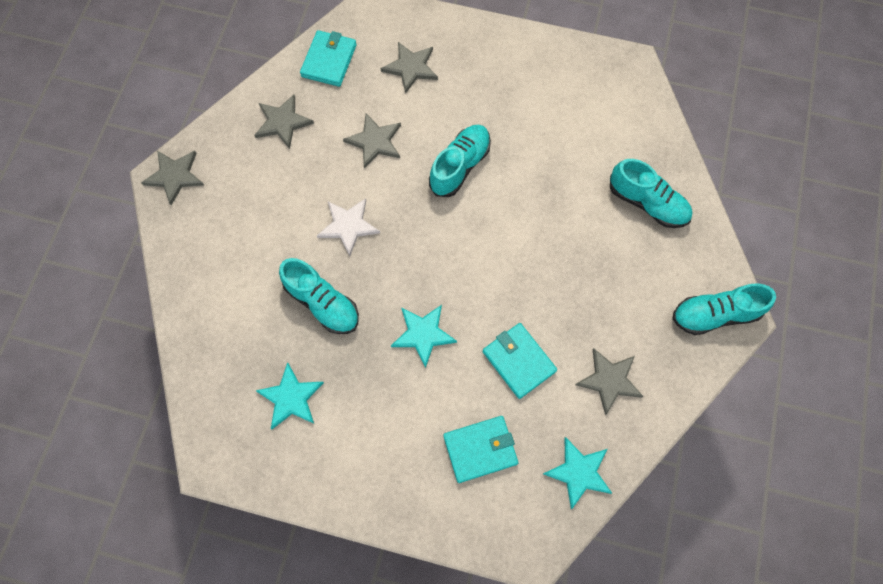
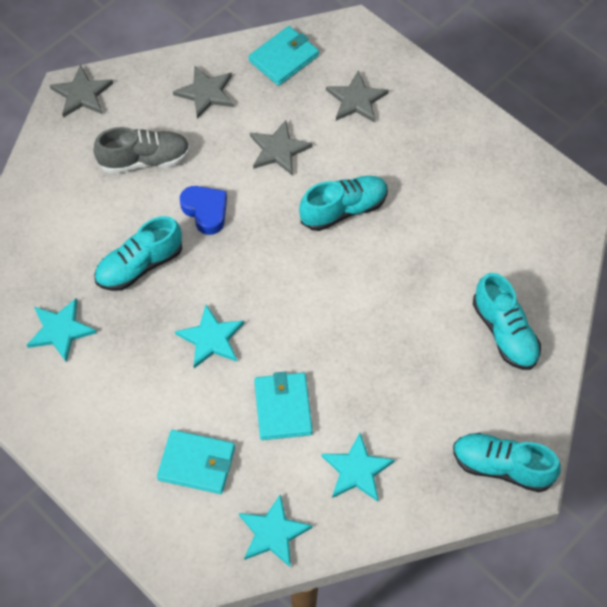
camera: 30 degrees right, 10 degrees down
(267, 207) = (144, 160): none -> grey shoe
(322, 303) = (139, 265): turquoise shoe -> turquoise shoe turned 75 degrees clockwise
(348, 226) = (205, 211): white star -> blue heart
(609, 380) = (357, 470): grey star -> turquoise star

